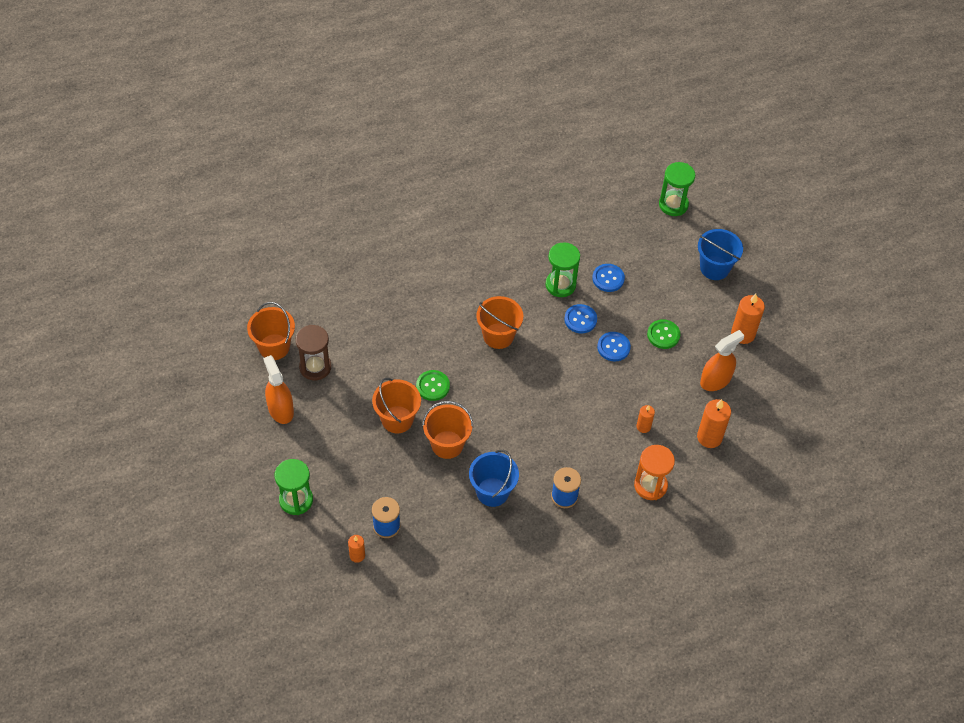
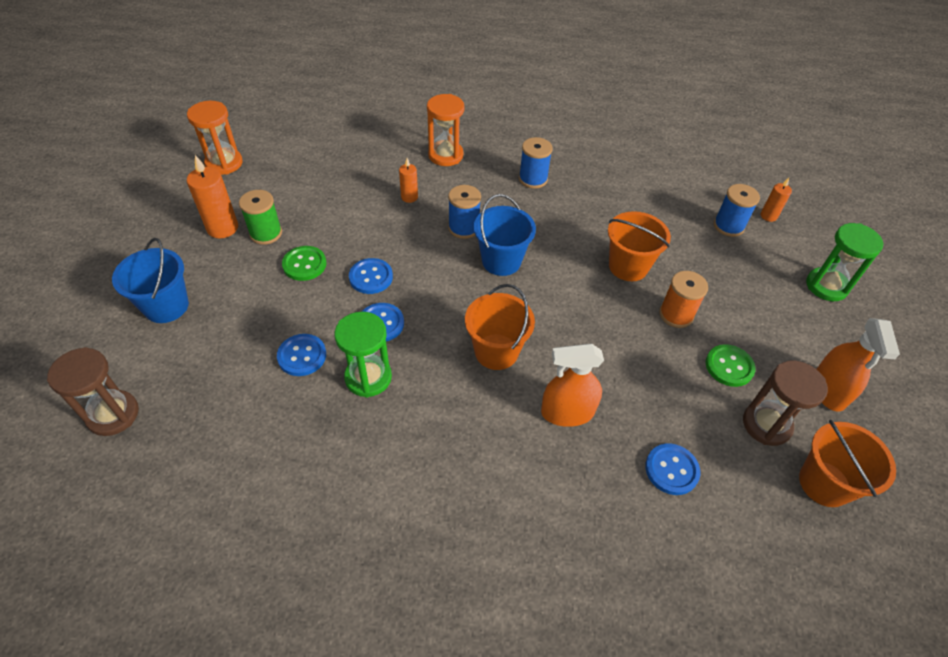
camera: 150 degrees left, 5 degrees down
(362, 315) = (671, 470): none -> blue button
(397, 419) = (676, 314): orange bucket -> orange spool
(433, 386) = (614, 331): green button -> green button (729, 366)
(492, 492) = (602, 209): blue bucket -> blue bucket (501, 261)
(583, 419) = (463, 228): none -> blue spool
(673, 205) = (113, 414): green hourglass -> brown hourglass
(709, 437) = (356, 165): orange candle -> none
(711, 344) = (266, 233): none -> green spool
(715, 380) = (298, 203): orange spray bottle -> orange spray bottle (567, 412)
(804, 386) = (224, 163): none -> orange hourglass

